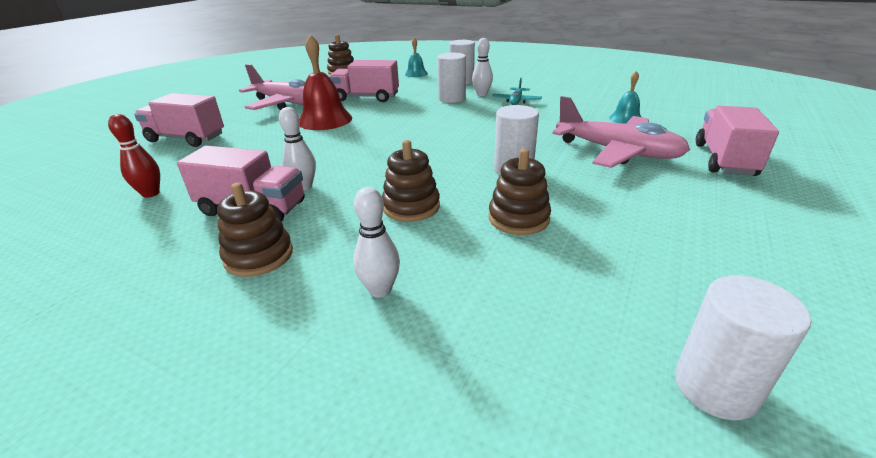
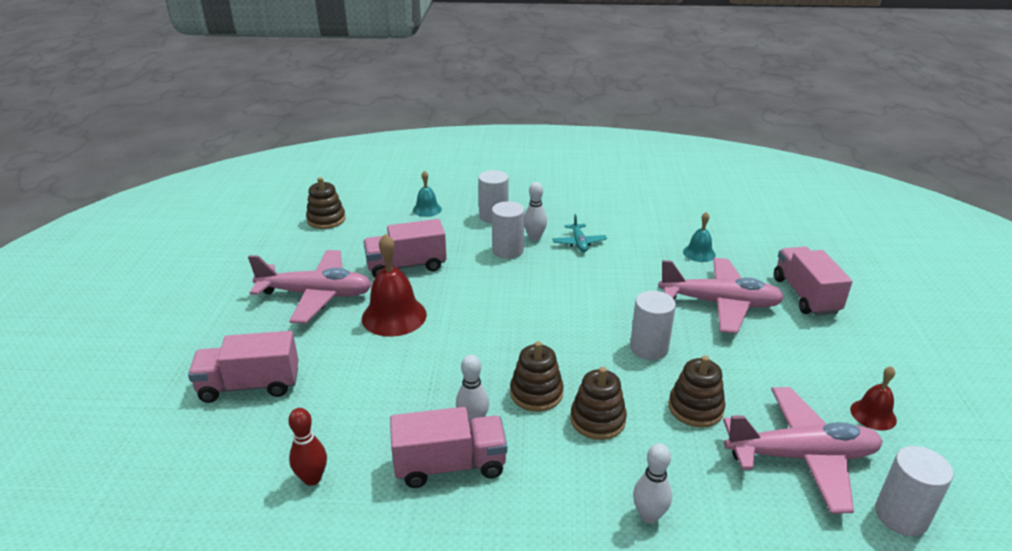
camera: 25 degrees left, 0 degrees up
(259, 256) = (516, 517): brown stacking toy -> brown stacking toy (536, 393)
(610, 285) = (801, 456): none -> pink plane
(744, 270) = (873, 414): none -> red bell

